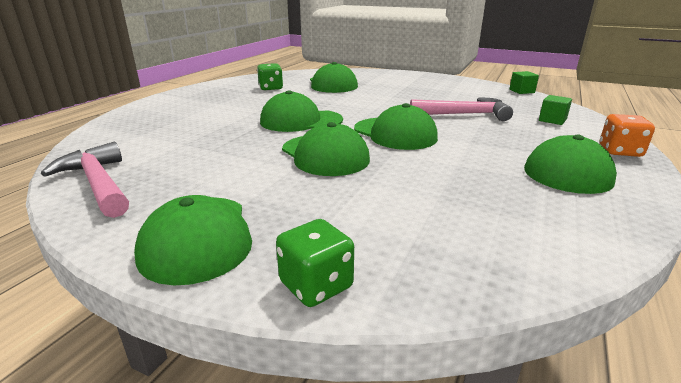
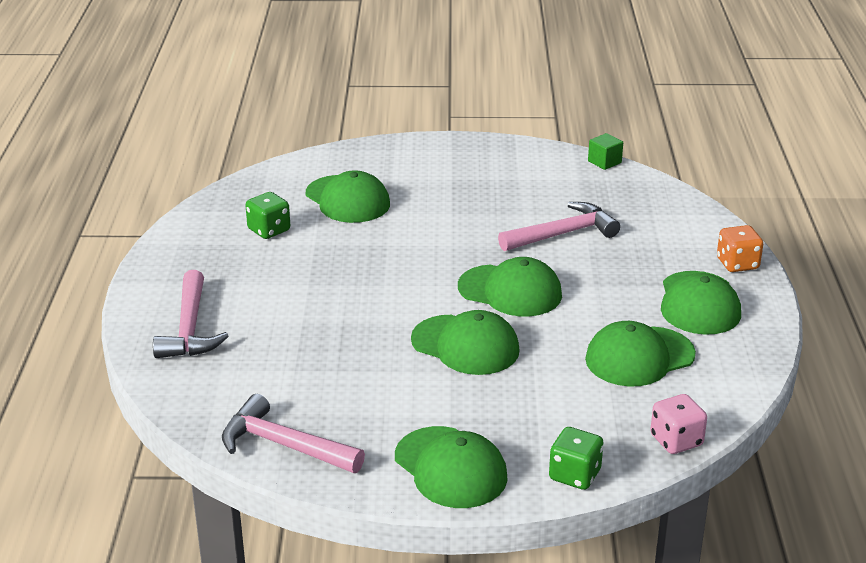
camera: 25 degrees left, 5 degrees up
(158, 115) = (189, 329): none -> pink hammer
(300, 121) = (385, 295): green cap -> green cap (639, 357)
(478, 283) = (676, 440): none -> pink dice
(552, 120) = (661, 222): green cube -> none

